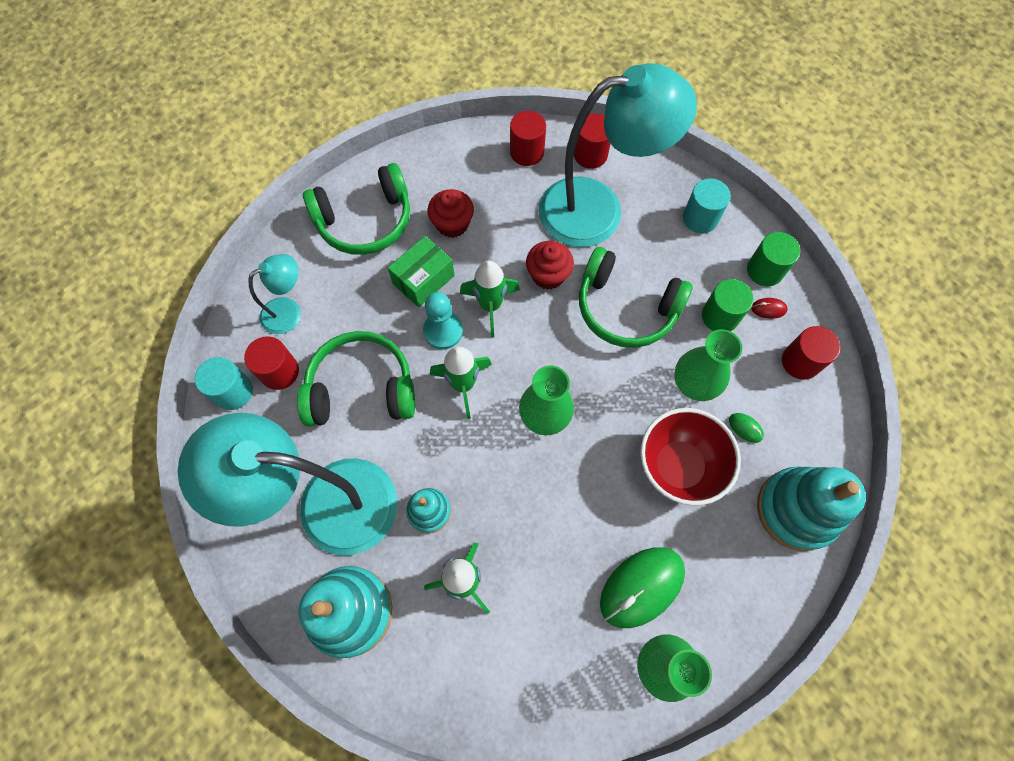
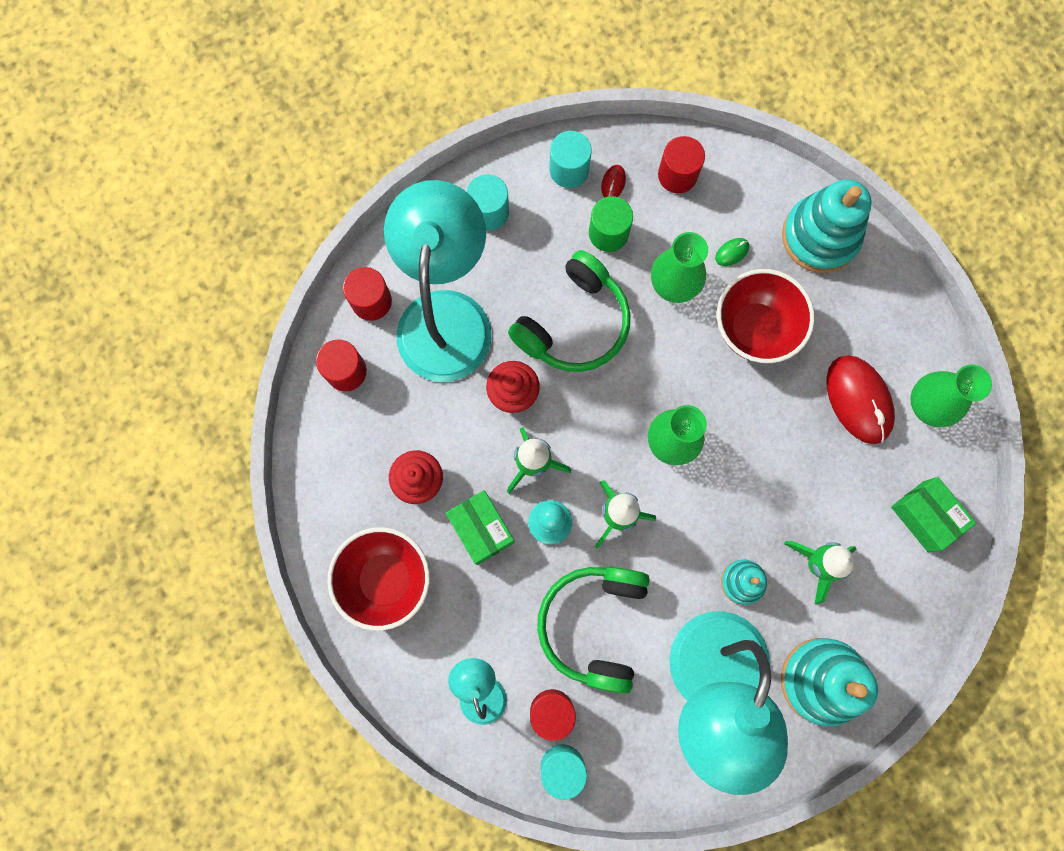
camera: 75 degrees left, 10 degrees up
(365, 221) = (386, 579): green headphones -> red bowl
(541, 687) = (925, 516): none -> green box
(641, 587) = (858, 400): green mouse -> red mouse
(765, 270) = (569, 170): green cylinder -> turquoise cylinder

